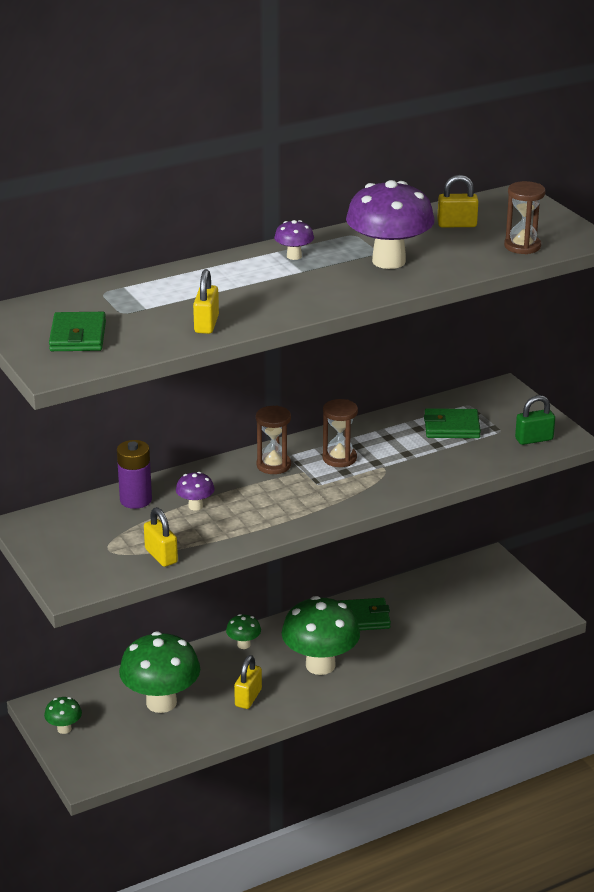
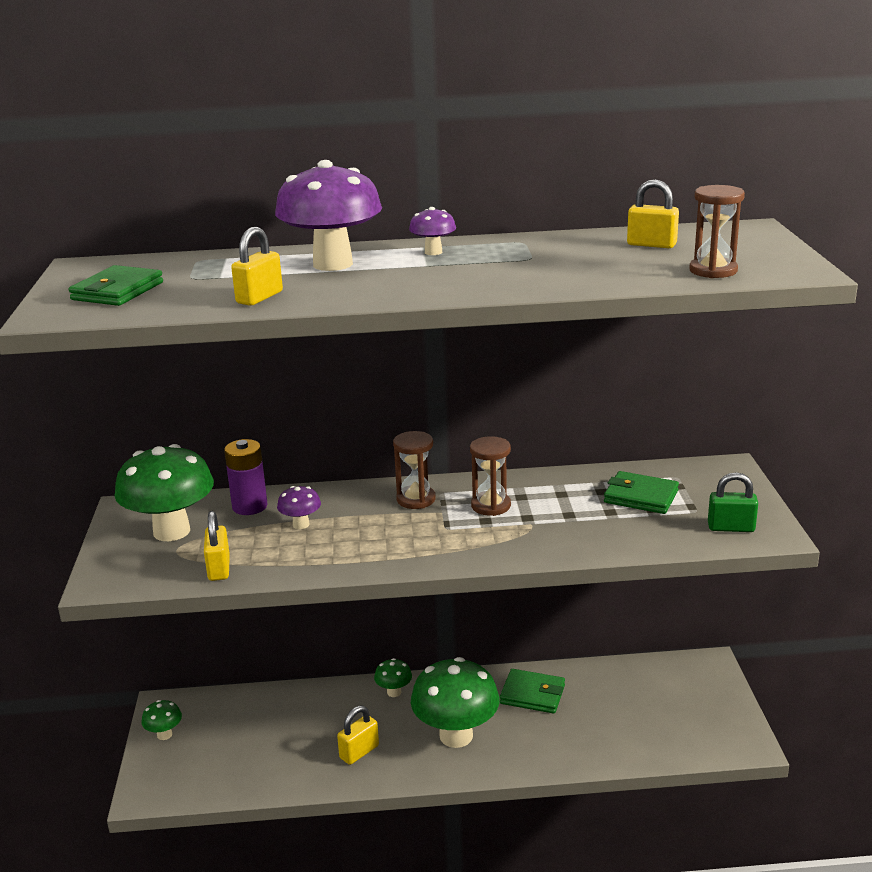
camera: 25 degrees right, 5 degrees down
(161, 702) = (272, 733): green mushroom -> green mushroom (171, 531)
(388, 261) = (534, 267): purple mushroom -> purple mushroom (333, 264)

